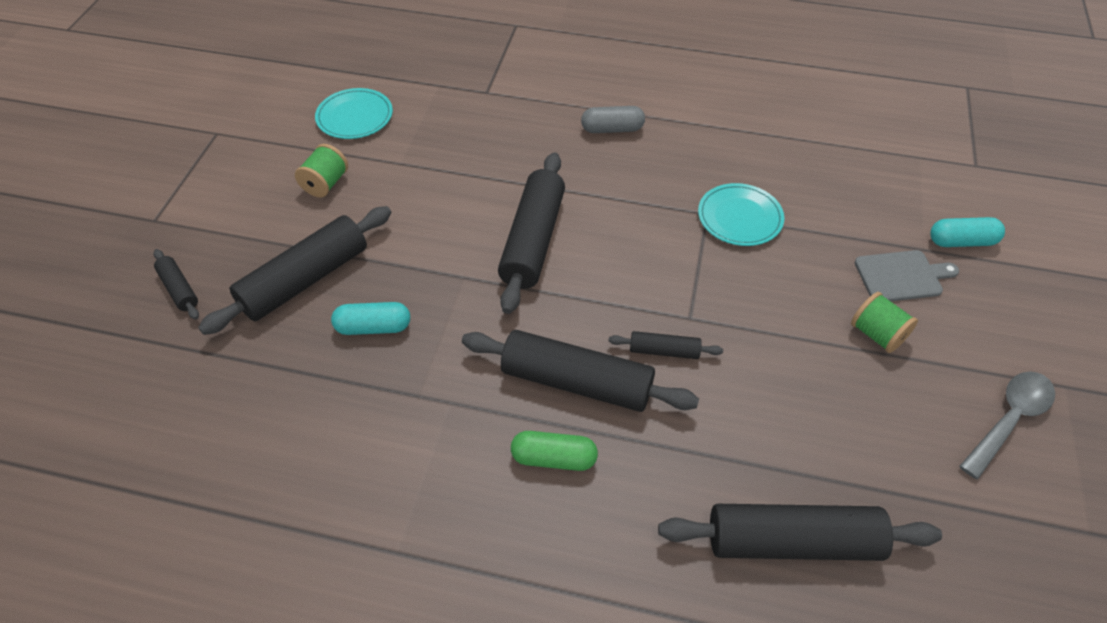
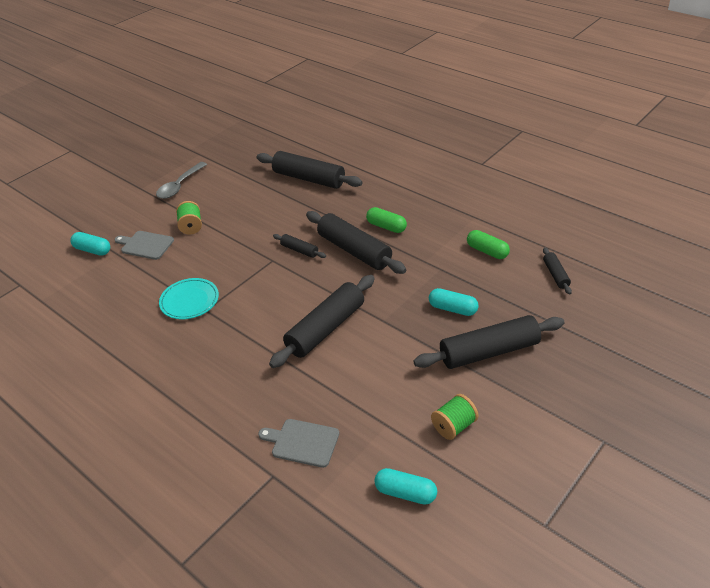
camera: 150 degrees left, 10 degrees down
(179, 289) = (581, 374): black rolling pin -> black rolling pin (555, 275)
(349, 464) = (487, 251): none -> green capsule
(355, 117) = (405, 493): turquoise plate -> turquoise capsule
(477, 123) = (302, 442): none -> grey cutting board
(612, 129) = (204, 394): grey capsule -> none
(1009, 420) = (180, 186): grey spoon -> grey spoon turned 45 degrees counterclockwise

